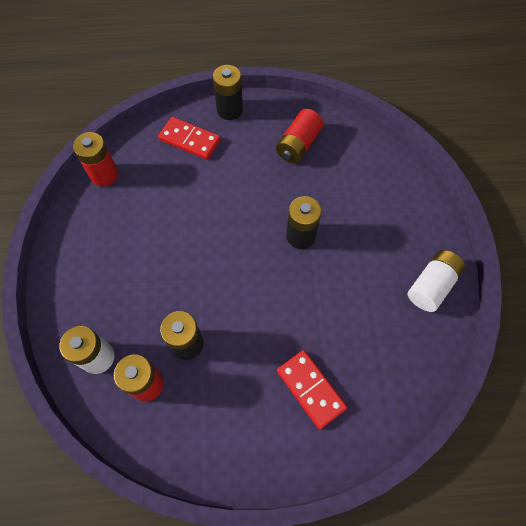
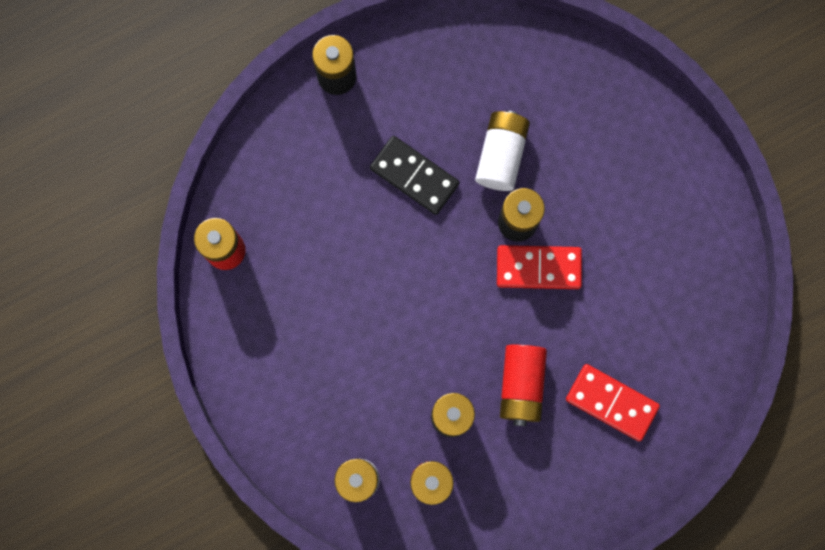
camera: 25 degrees left, 15 degrees up
(190, 140) = (308, 148): red domino -> red domino (538, 267)
(247, 181) = (414, 176): none -> black domino
(298, 145) = (455, 91): red battery -> red battery (521, 385)
(431, 285) = (697, 217): white battery -> white battery (501, 155)

